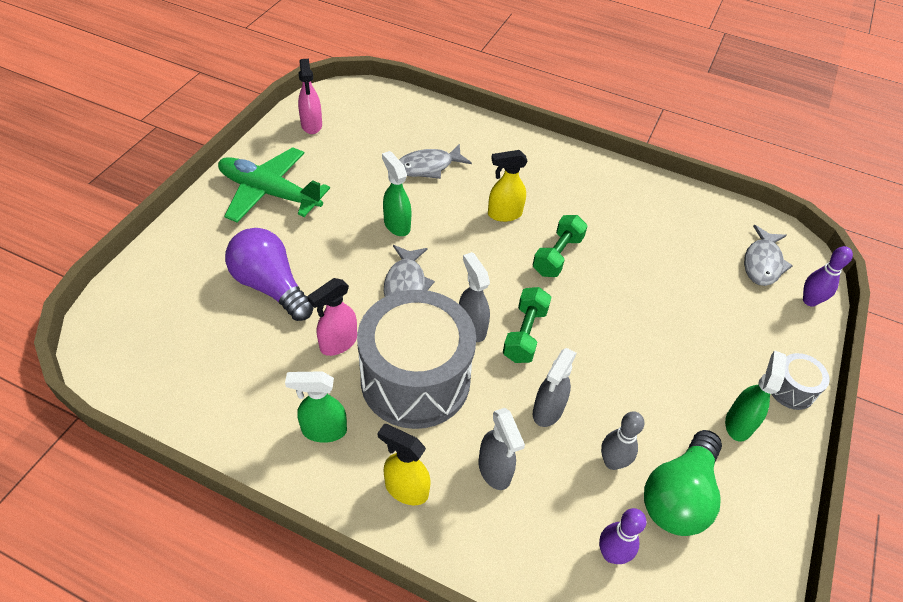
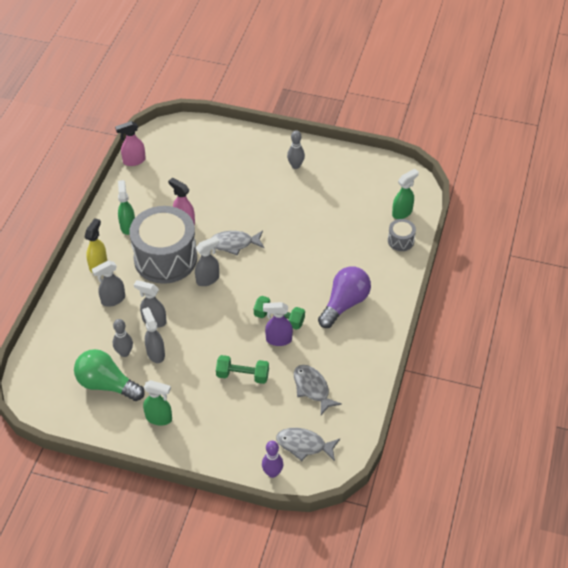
camera: 85 degrees right, 0 degrees up
(269, 193) = (295, 166): green plane -> grey bowling pin
(270, 286) = (219, 184): purple light bulb -> purple light bulb (344, 303)
(311, 125) = (369, 171): pink spray bottle -> pink spray bottle (134, 161)
(396, 225) = (284, 231): green spray bottle -> green spray bottle (402, 212)
(428, 167) = (346, 239): grey fish -> grey fish (312, 388)
(504, 214) = (311, 286): yellow spray bottle -> none
(525, 334) = (208, 306): green dumbbell -> green dumbbell (242, 375)
(594, 262) = (278, 340): none -> purple spray bottle
(611, 554) = (70, 353): purple bowling pin -> none
(614, 415) = (155, 353): none -> grey spray bottle
(791, 389) = (190, 451): grey drum -> grey drum (400, 241)

